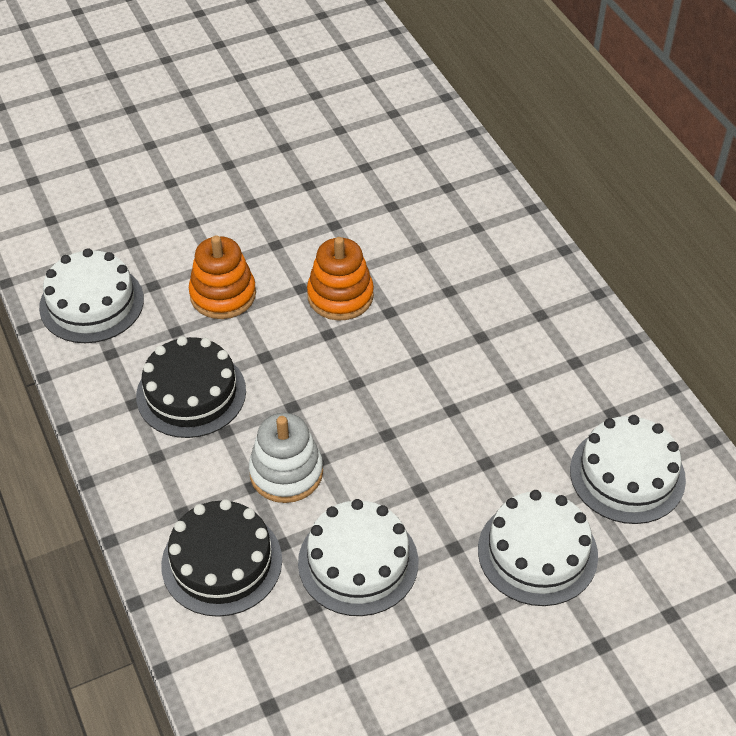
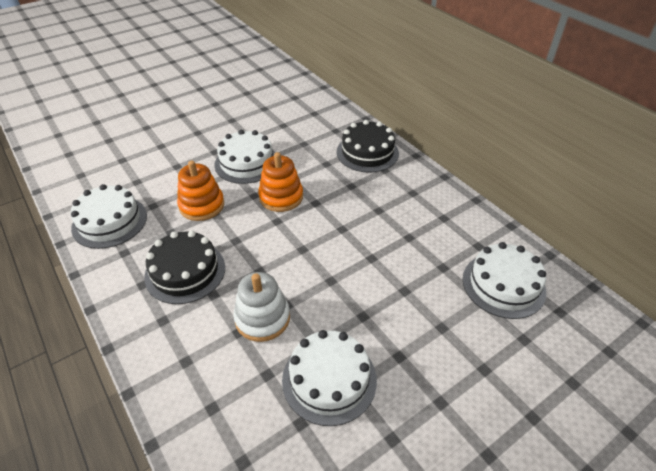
camera: 10 degrees left, 5 degrees down
(221, 562) = (221, 397): black cake -> black cake (367, 152)
(537, 552) = (461, 350): white cake -> white cake (246, 163)

